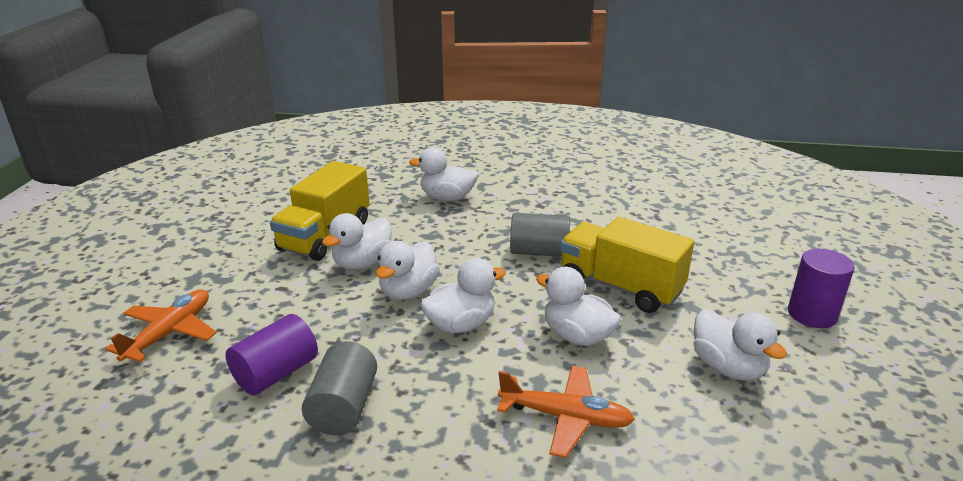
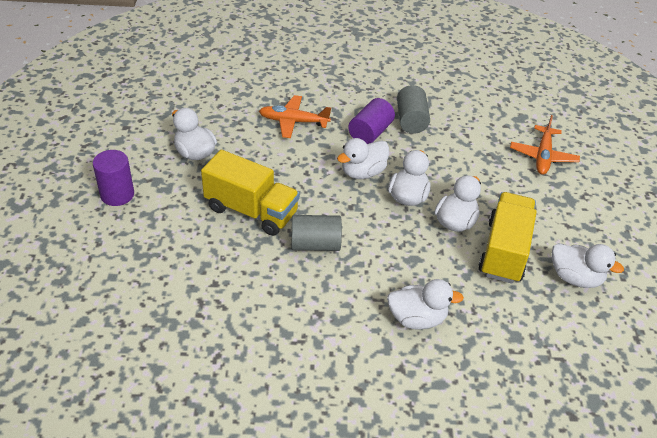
camera: 170 degrees right, 15 degrees up
(276, 373) = (459, 136): purple cylinder -> purple cylinder (370, 133)
(577, 336) = (285, 168): white duck -> white duck (575, 278)

